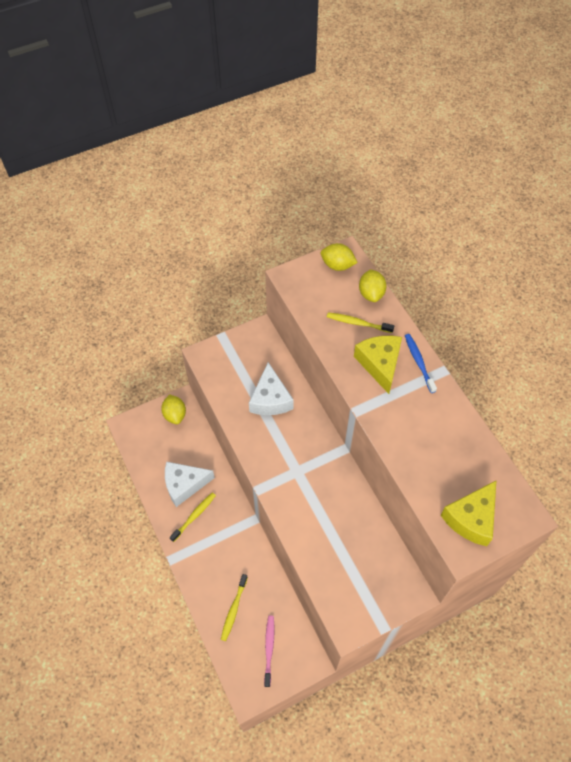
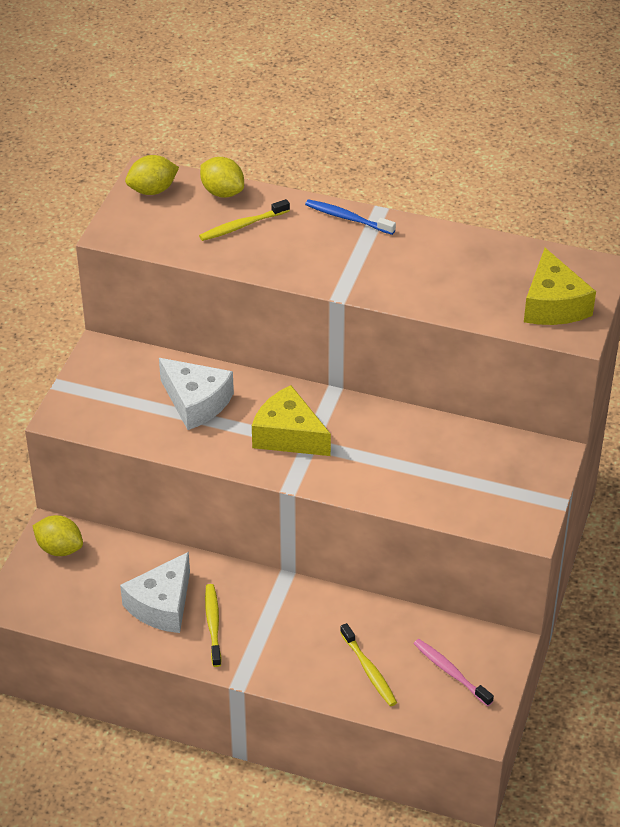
camera: 45 degrees left, 15 degrees down
(379, 364) = (310, 245): yellow cheese -> yellow cheese (288, 435)

